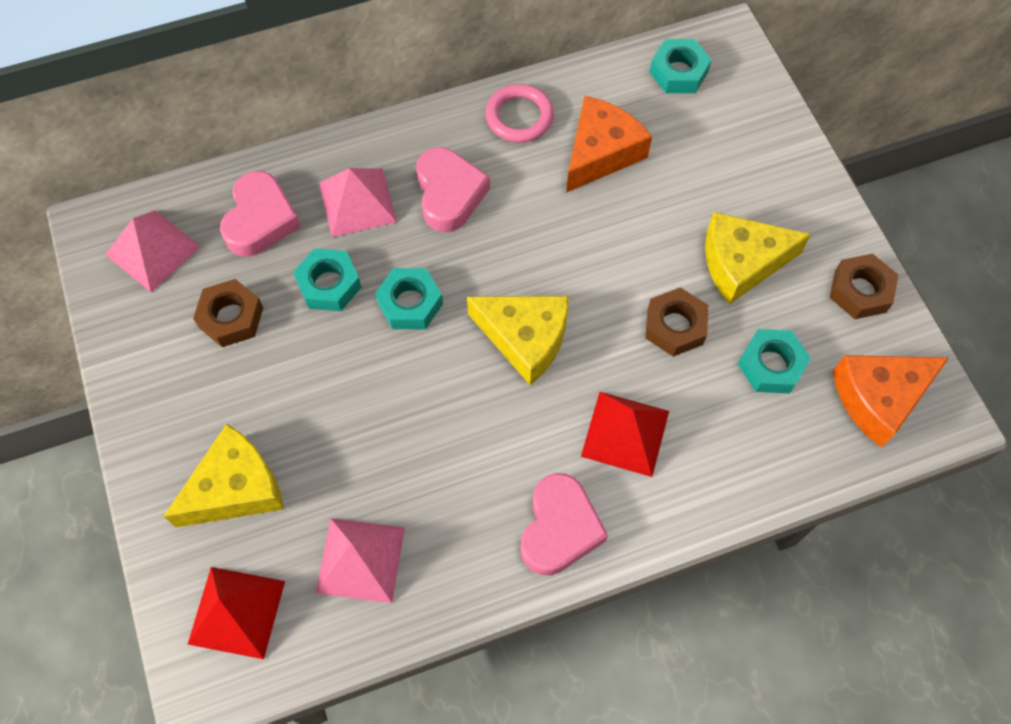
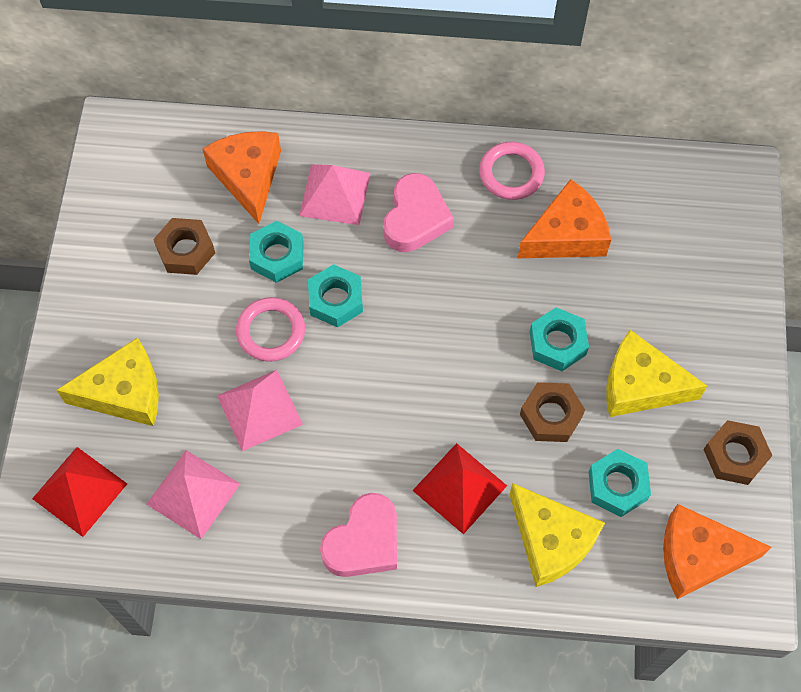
camera: 25 degrees right, 0 degrees up
(153, 250) = (150, 167): pink pyramid -> pink pyramid (259, 409)
(260, 220) = (248, 177): pink heart -> orange cheese
(360, 361) = (271, 331): none -> pink ring
(525, 338) = (417, 371): yellow cheese -> yellow cheese (551, 540)
(678, 72) = (676, 189): turquoise nut -> turquoise nut (557, 343)

